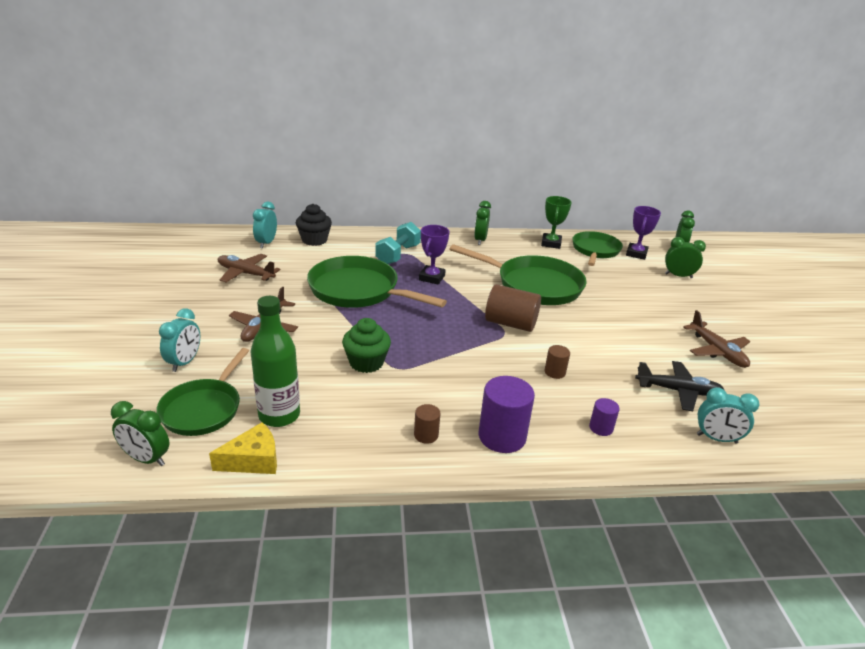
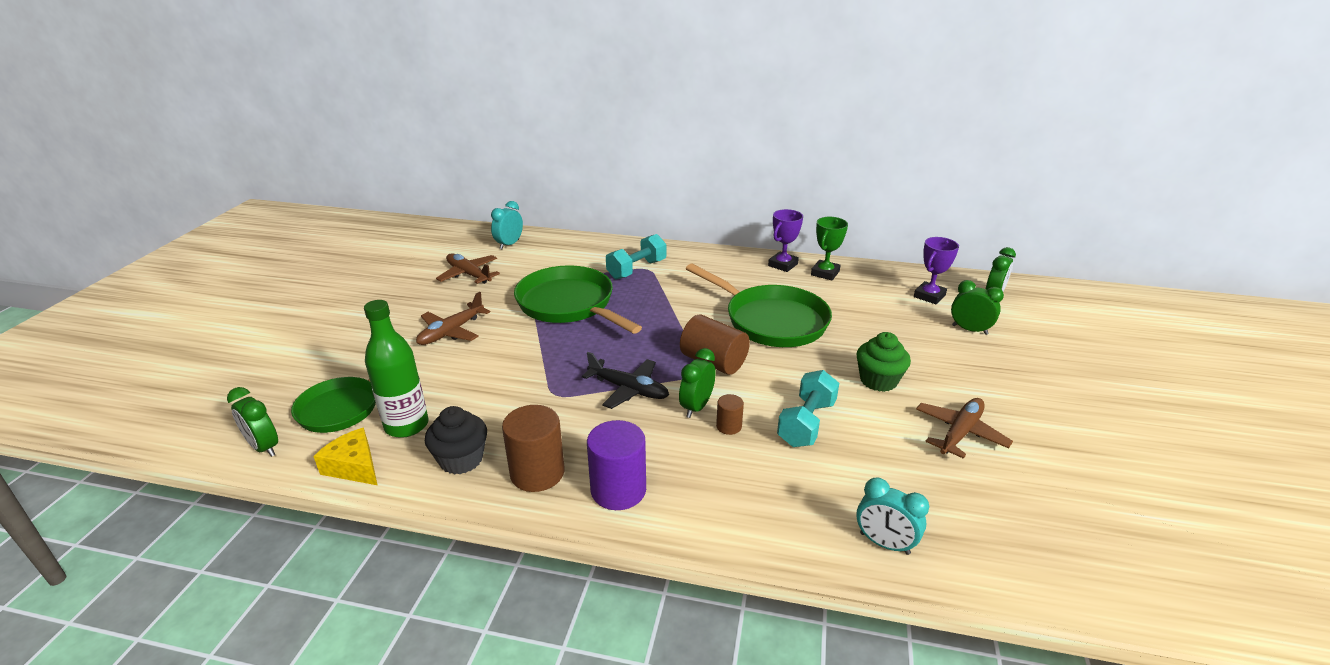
camera: 20 degrees right, 0 degrees up
(184, 362) = (356, 358): turquoise clock -> none
(253, 460) = (354, 467): yellow cheese -> yellow cheese turned 135 degrees counterclockwise
(314, 240) = (559, 245): black cupcake -> black cupcake (461, 459)
(366, 363) = (527, 384): green cupcake -> green cupcake (878, 380)
(426, 435) = (537, 473): brown cylinder -> brown cylinder, size x1.95
(431, 277) = (657, 299): purple trophy -> purple trophy (783, 265)
(480, 240) = (741, 261): green clock -> green clock (696, 407)
(595, 251) = (876, 287): green pan -> none
(601, 428) = (741, 502): purple cylinder -> none
(610, 361) = (806, 423): none -> turquoise dumbbell
(678, 391) = (872, 474): black plane -> black plane (629, 389)
(717, 351) = (960, 433): brown plane -> brown plane turned 135 degrees counterclockwise

